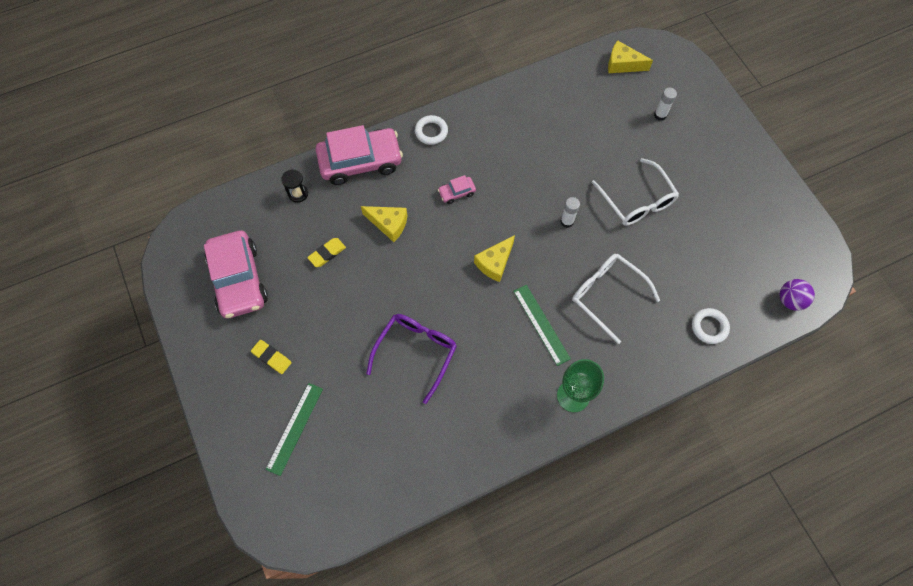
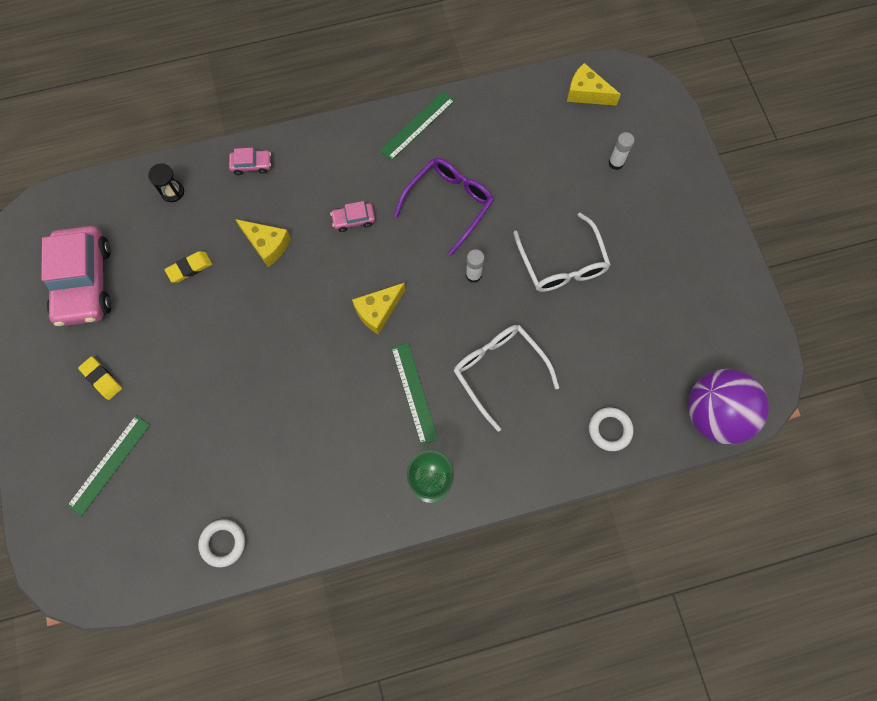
camera: 10 degrees right, 5 degrees up
(360, 162) = (251, 165): pink car -> pink car, size x0.43
(416, 353) = (263, 401): purple glasses -> purple glasses (448, 204)
(431, 132) = (341, 141): white ring -> white ring (223, 543)
(491, 110) = (417, 125): none -> green ruler
(790, 300) = (714, 414): purple ball -> purple ball, size x1.94

